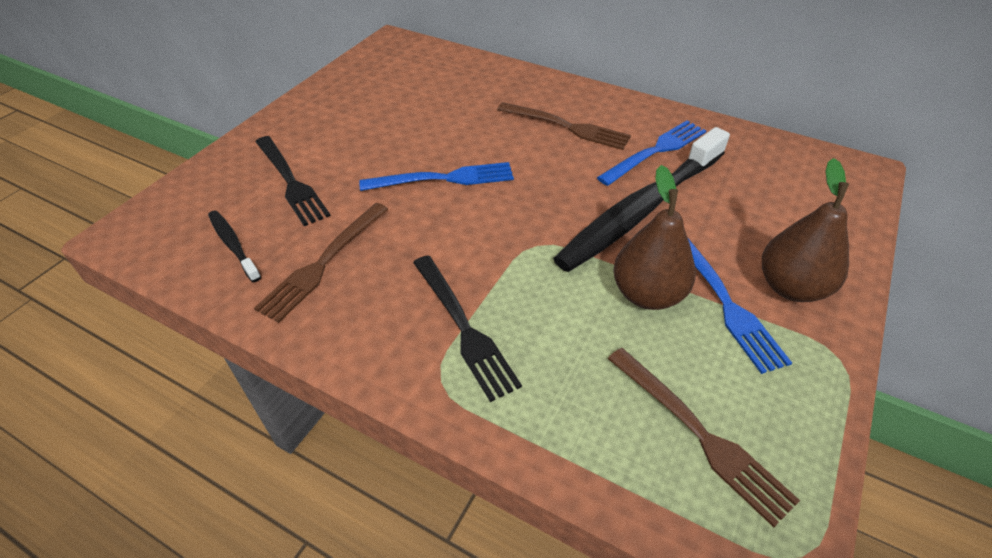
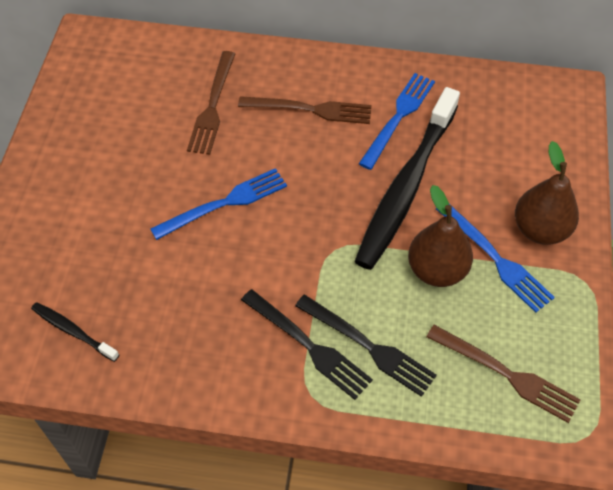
camera: 20 degrees left, 10 degrees up
(291, 182) = (86, 249): black fork -> black fork (370, 347)
(322, 264) = (163, 325): brown fork -> brown fork (212, 107)

